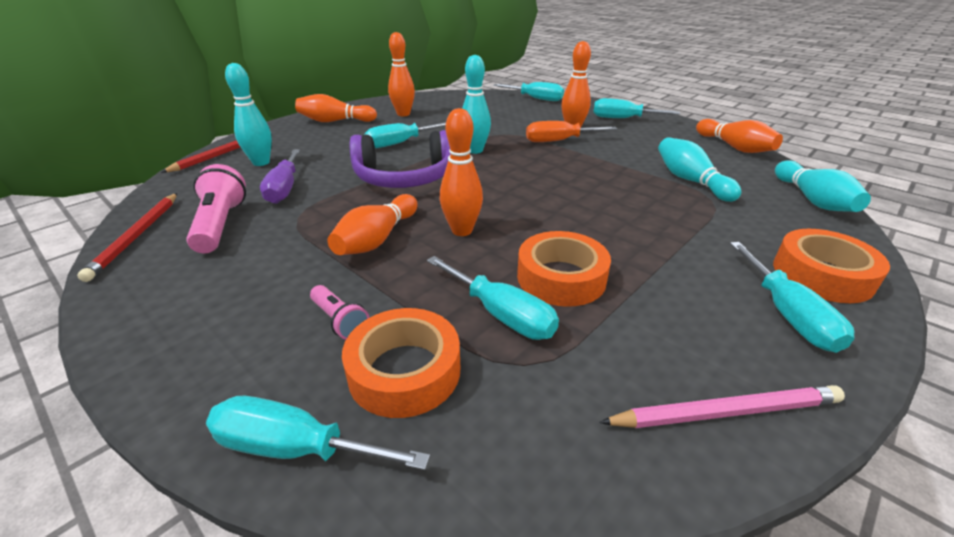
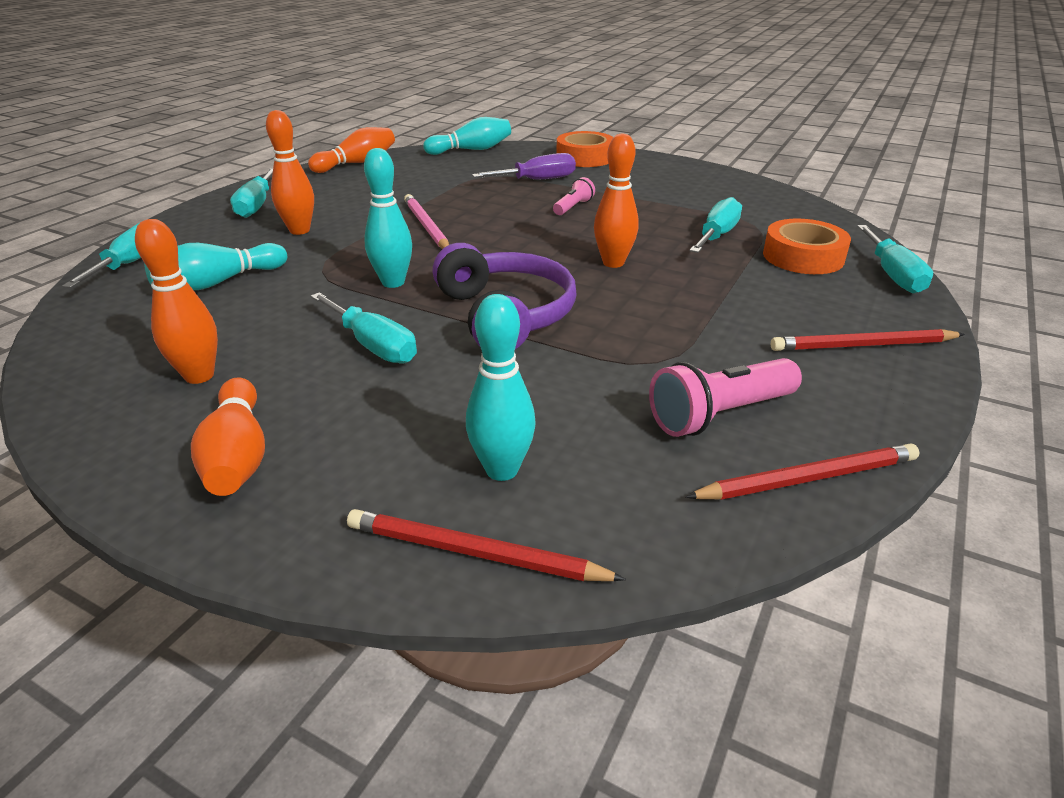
camera: 105 degrees left, 0 degrees up
(203, 326) = (863, 345): none -> red pencil
(284, 188) = (588, 401): purple screwdriver -> purple screwdriver (537, 180)
(339, 321) = (787, 289): pink flashlight -> pink flashlight (573, 207)
(377, 239) = (662, 300): orange bowling pin -> none
(559, 141) = (348, 236): orange screwdriver -> none
(561, 277) = (653, 221): orange tape -> none
(690, 181) = (450, 181): turquoise bowling pin -> turquoise bowling pin (219, 282)
(725, 412) = (734, 184): pink pencil -> pink pencil (426, 226)
(787, 314) = (637, 168): turquoise screwdriver -> none

